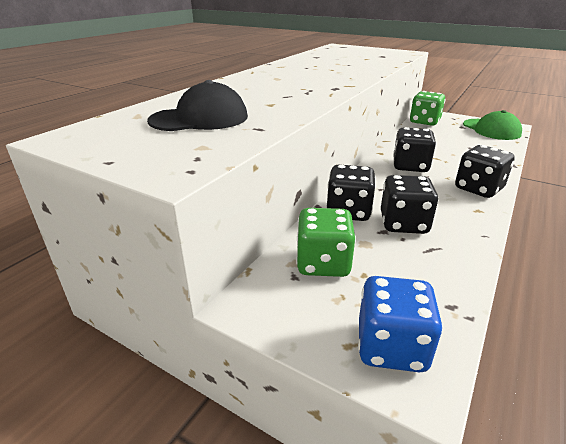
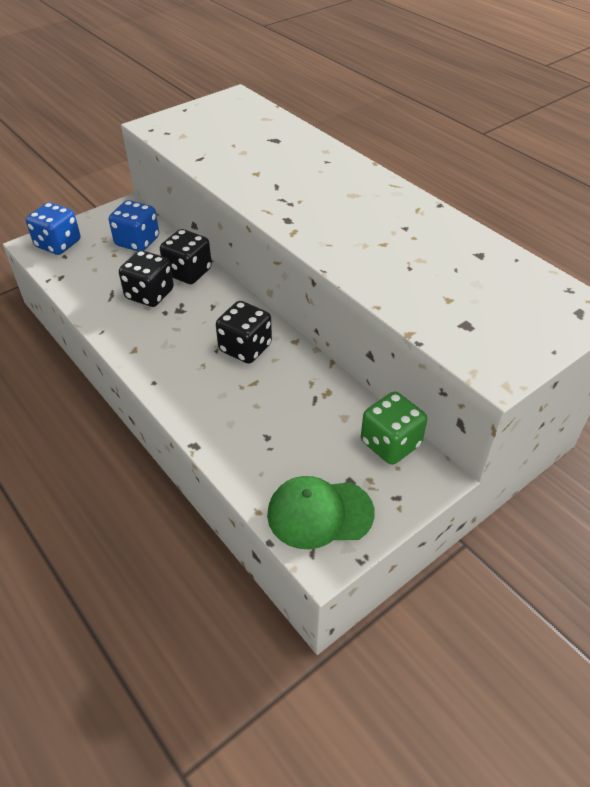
camera: 110 degrees right, 15 degrees up
(199, 118) = (238, 139): black cap -> none
(323, 263) = (137, 242): green dice -> blue dice
(478, 189) = (165, 373): black dice -> none

